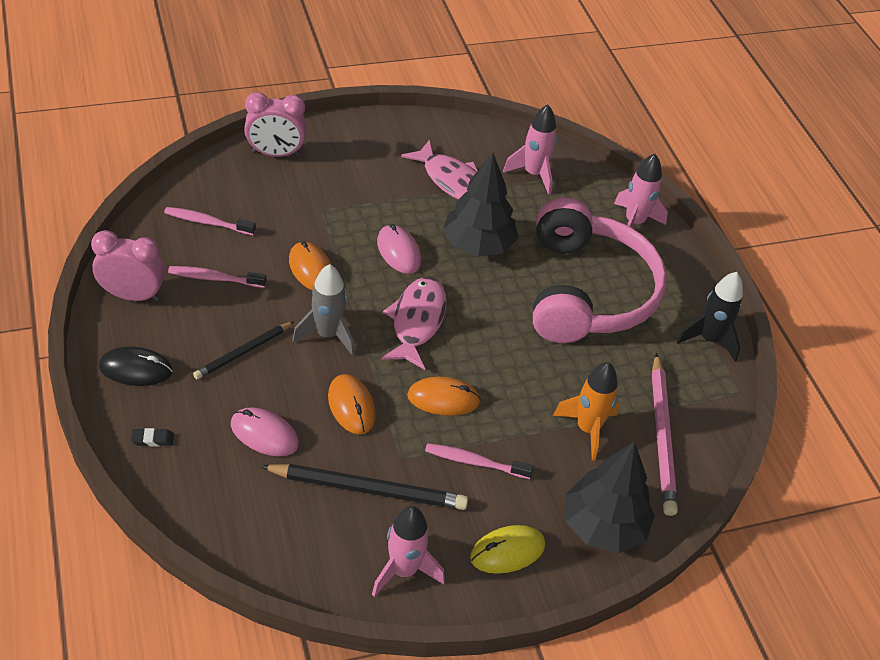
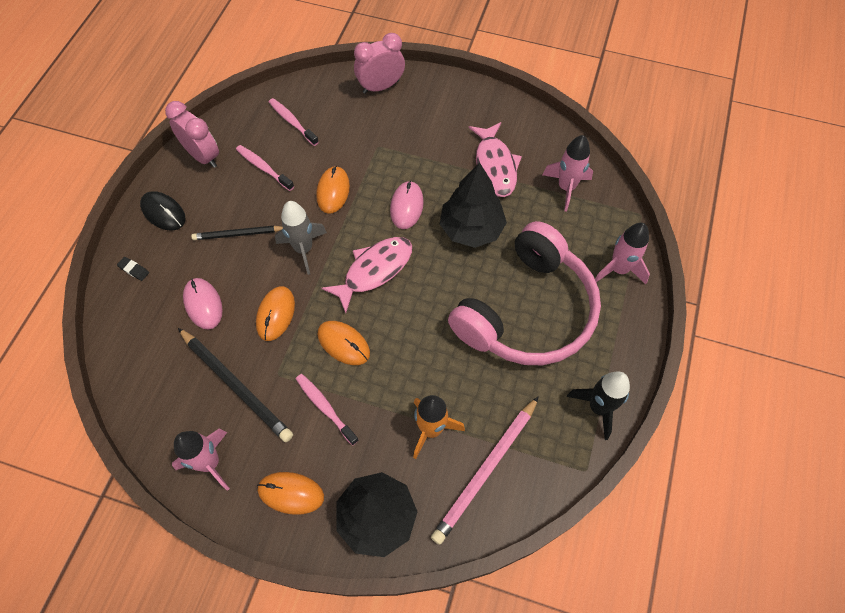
camera: 40 degrees right, 15 degrees up
(276, 154) = (381, 87): pink clock -> pink clock turned 120 degrees clockwise
(507, 551) = (291, 493): yellow mouse -> orange mouse

